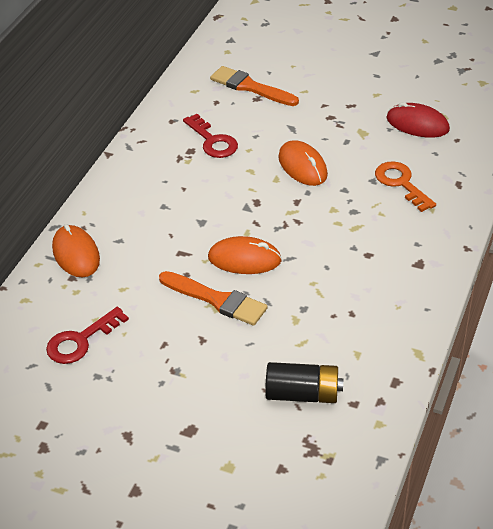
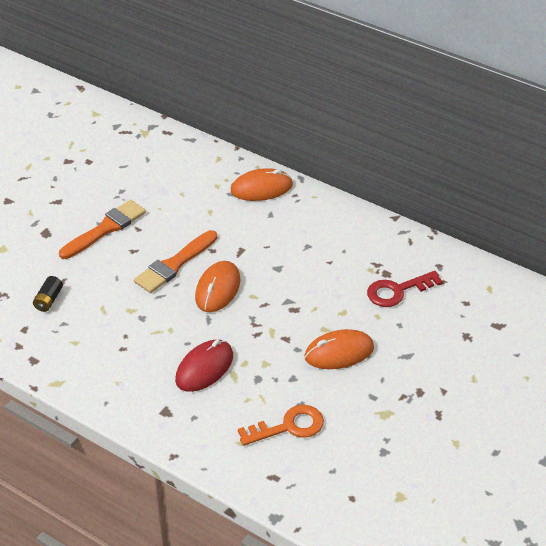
camera: 100 degrees right, 0 degrees up
(80, 341) = (161, 184): red key -> none
(250, 87) = (488, 333): orange brush -> orange brush (105, 229)
(302, 394) = (48, 300): black battery -> black battery, size x0.58
(417, 124) = (389, 467): red mouse -> red mouse (204, 368)

